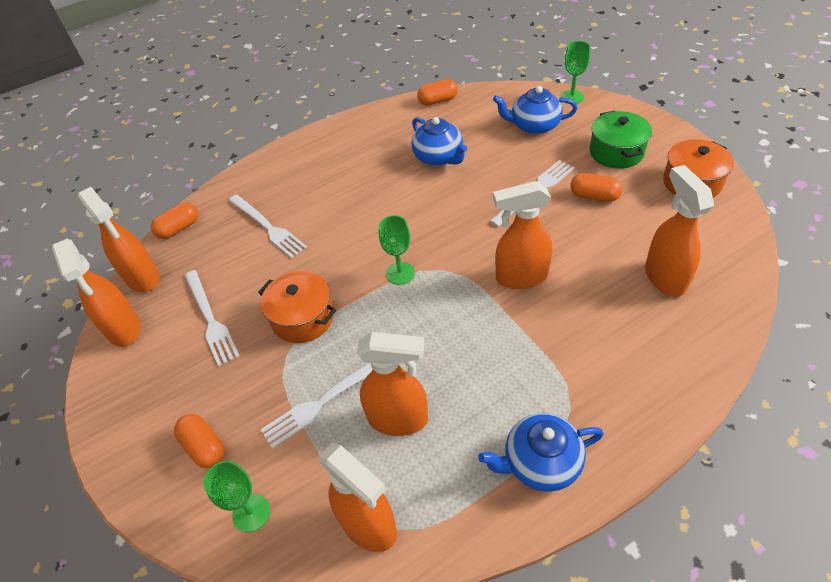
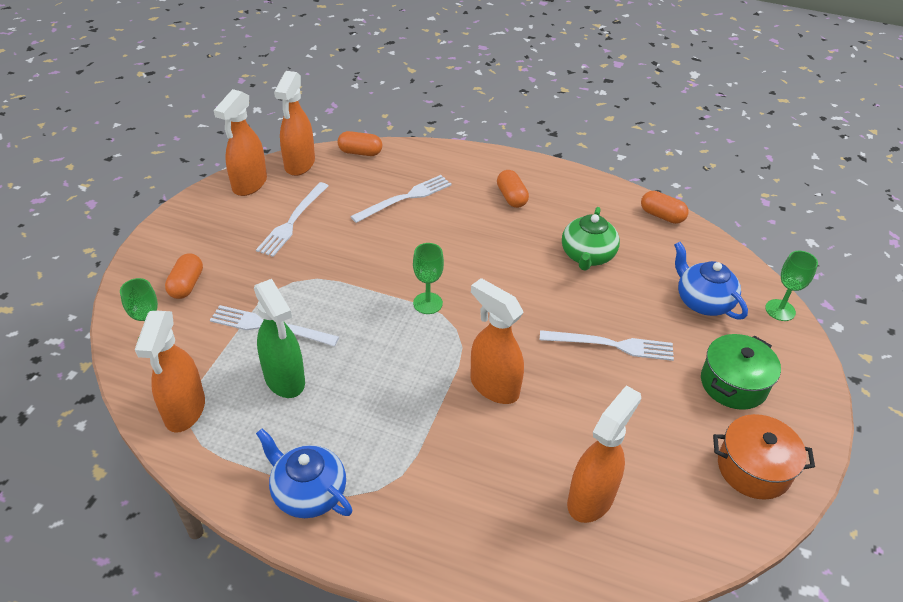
camera: 45 degrees right, 5 degrees down
(268, 227) = (405, 198): white fork -> white fork turned 135 degrees counterclockwise
(303, 318) = (334, 271): orange pot -> none
(398, 419) = (285, 380): orange spray bottle -> green spray bottle
(439, 157) = (587, 256): blue teapot -> green teapot
(594, 196) = (650, 394): orange capsule -> orange capsule (511, 197)

